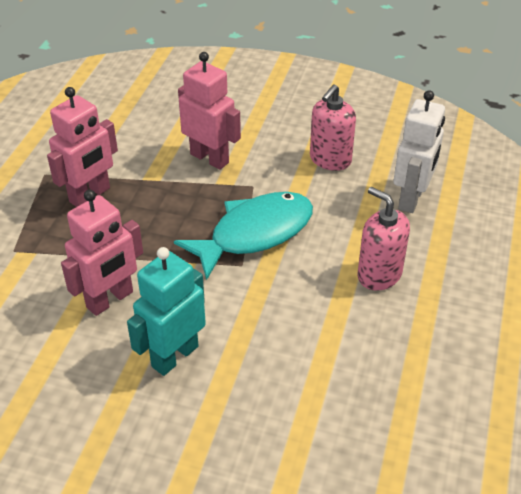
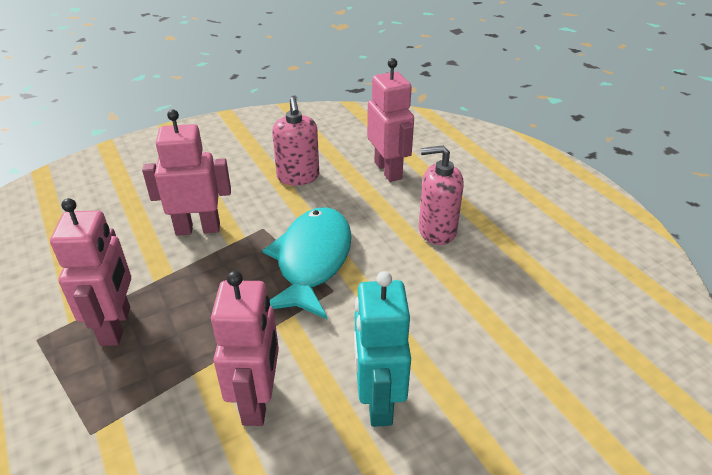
camera: 45 degrees left, 5 degrees down
(411, 199) = (388, 170): white robot -> pink robot

